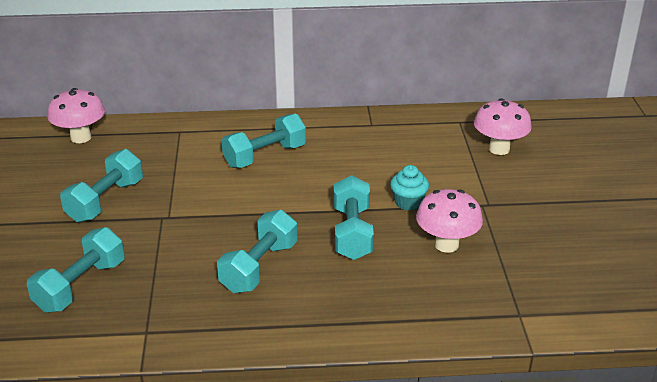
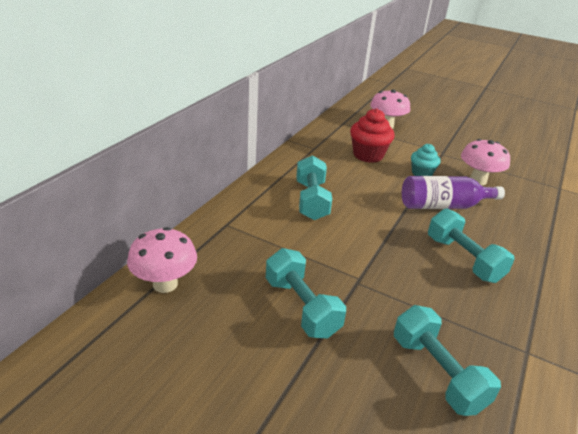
camera: 60 degrees left, 0 degrees up
(352, 233) = (443, 206): turquoise dumbbell -> purple bottle
(402, 158) = (368, 155): none -> red cupcake

